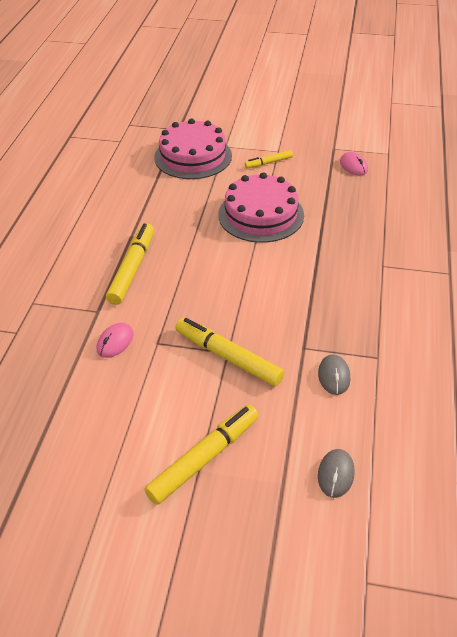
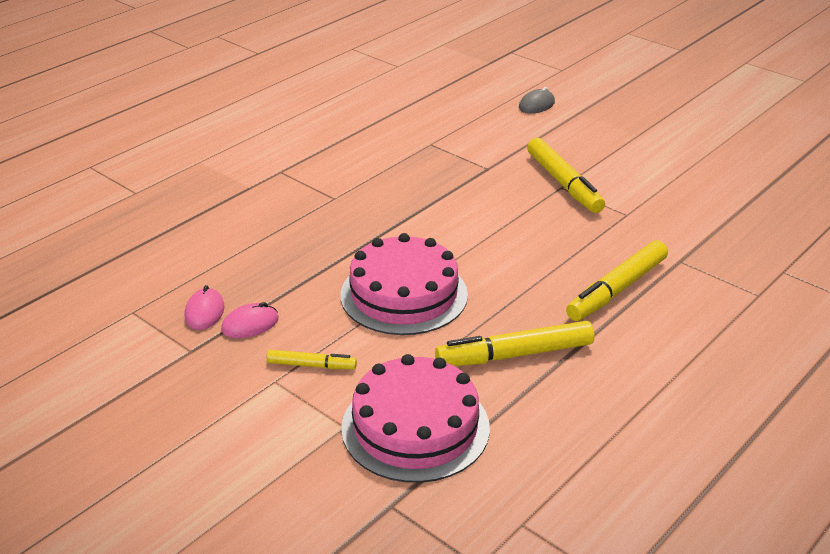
camera: 150 degrees left, 10 degrees down
(115, 342) = (671, 228): pink mouse -> pink mouse (250, 324)
(204, 458) = (630, 138): yellow marker -> yellow marker (514, 354)
(334, 376) = (481, 145): grey mouse -> none

